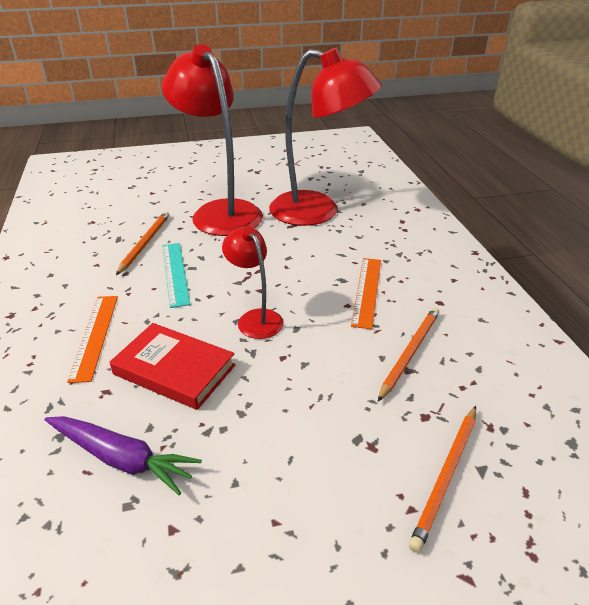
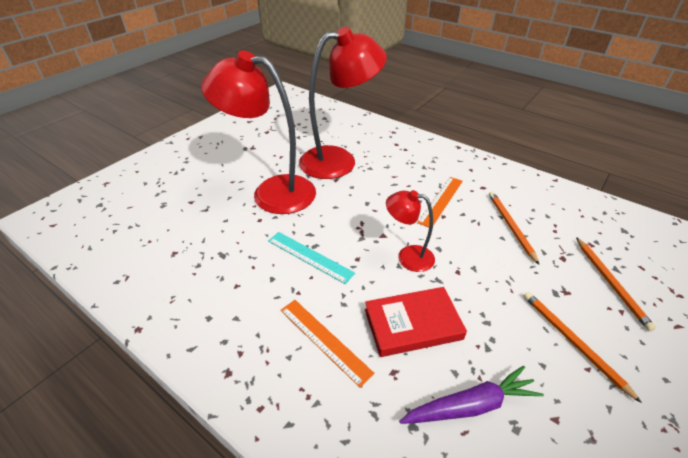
camera: 40 degrees left, 5 degrees up
(145, 243) = (251, 246): orange pencil -> orange pencil (572, 342)
(367, 291) = (441, 201): orange ruler -> orange ruler turned 60 degrees clockwise

